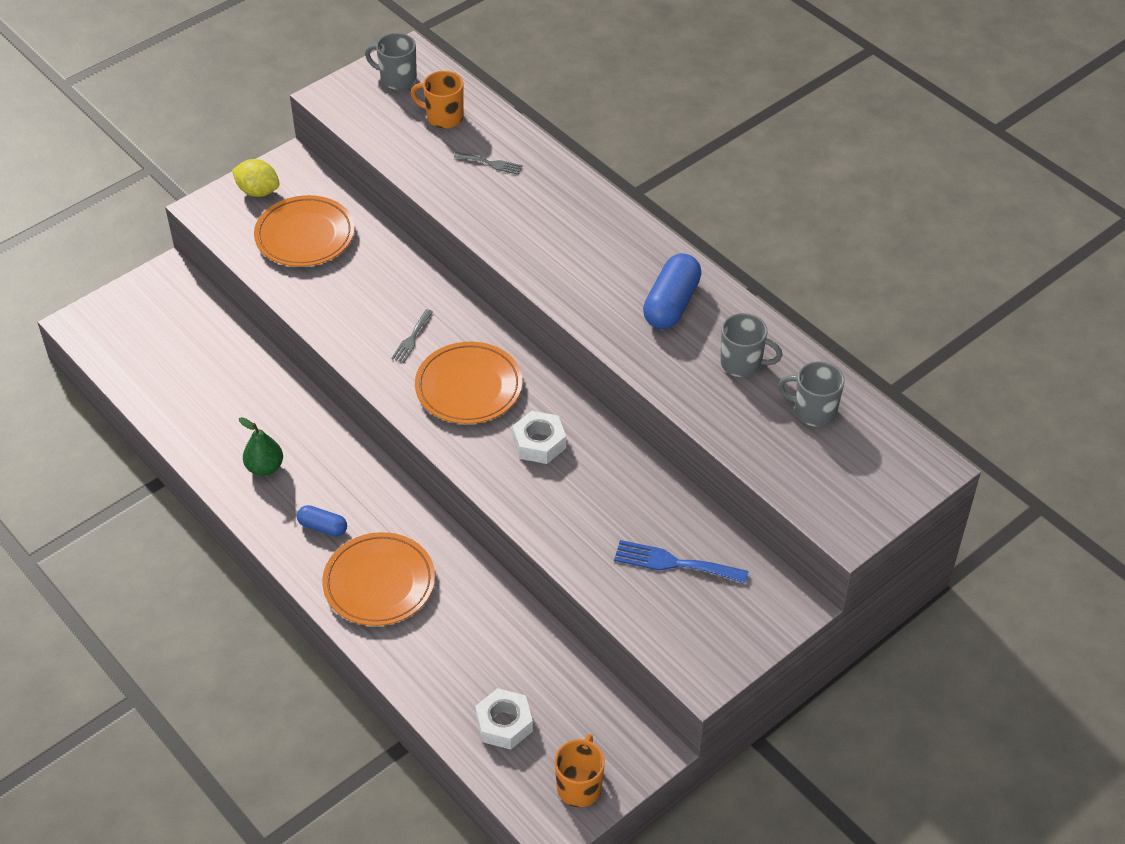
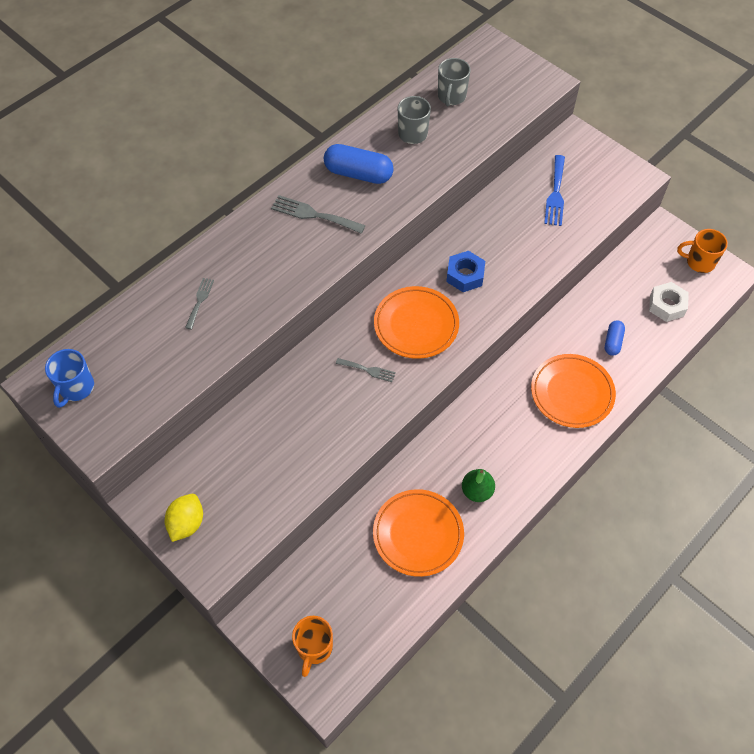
camera: 95 degrees left, 10 degrees up
(305, 236) = (248, 471): orange plate -> orange plate (418, 534)
(323, 527) = (528, 438): blue capsule -> blue capsule (613, 342)
(397, 79) = (76, 388): grey mug -> blue mug
(443, 117) = (135, 343): orange mug -> orange mug (314, 648)
(539, 443) = (465, 275): white nut -> blue nut
(606, 259) = (313, 215): none -> grey fork

